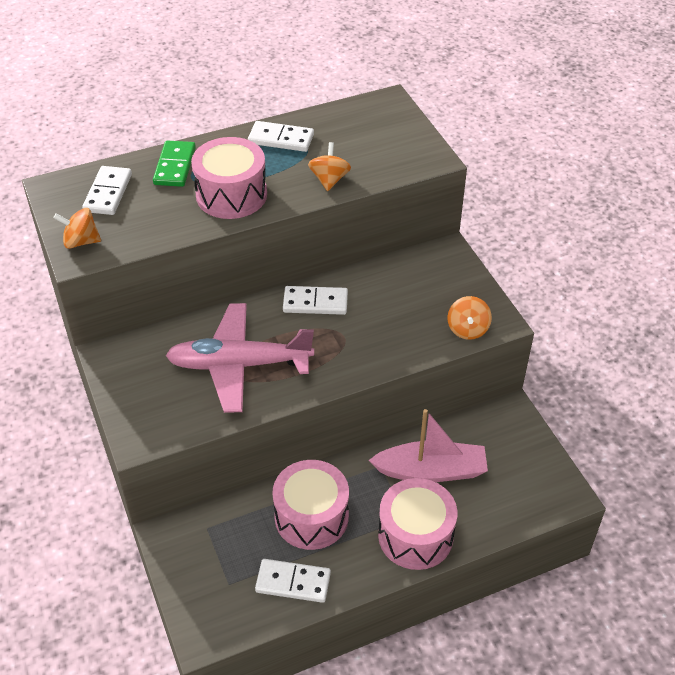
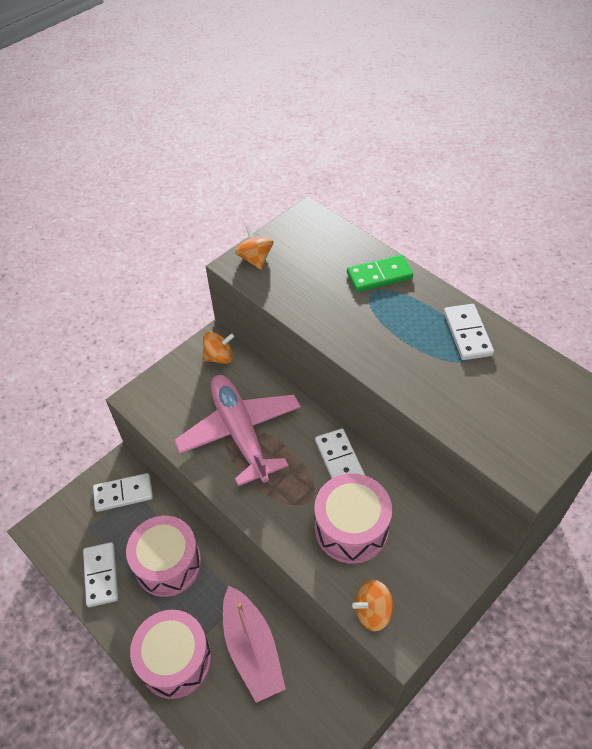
camera: 70 degrees right, 5 degrees up
(108, 193) = (320, 249): white domino -> white domino (123, 493)
(231, 195) = (366, 329): pink drum -> pink drum (351, 528)
(329, 180) = (433, 394): orange spinning top -> orange spinning top (219, 357)

